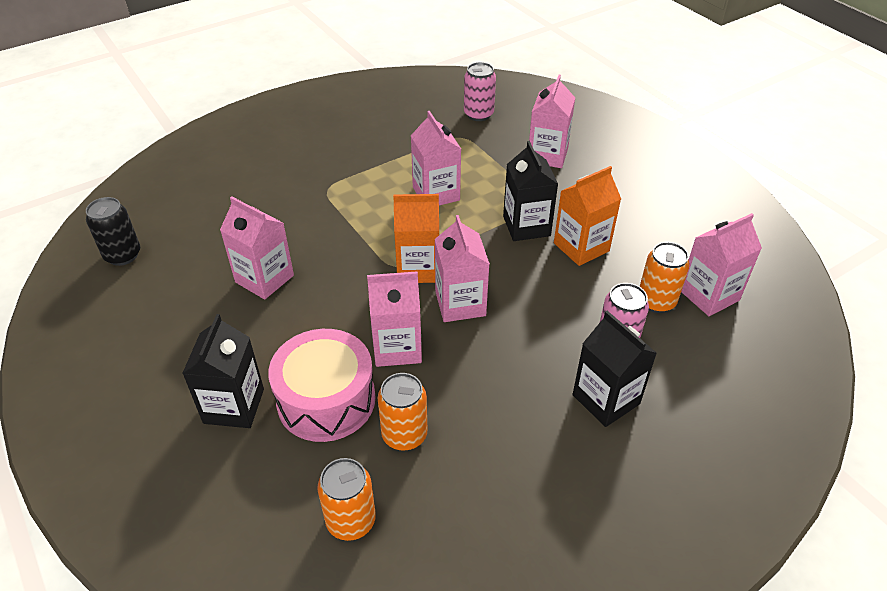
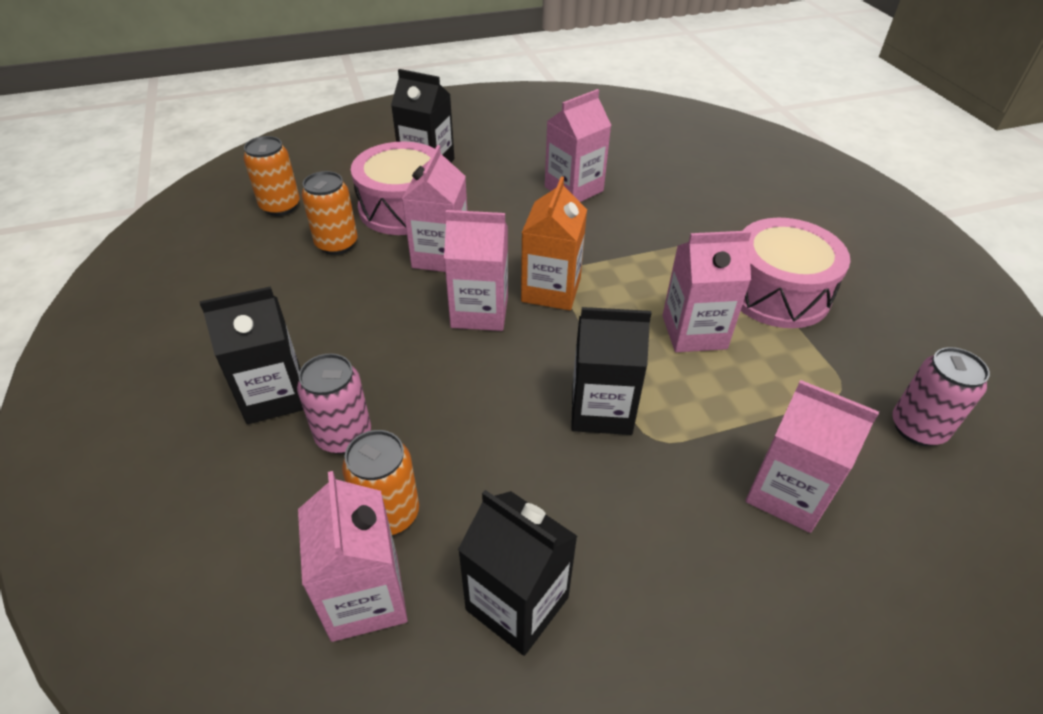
camera: 105 degrees right, 0 degrees up
(123, 255) = (633, 122): black can -> none
(379, 160) = (777, 292): none -> pink drum
(581, 247) = (536, 461): orange carton -> none
(671, 238) = (517, 603): none -> black carton

